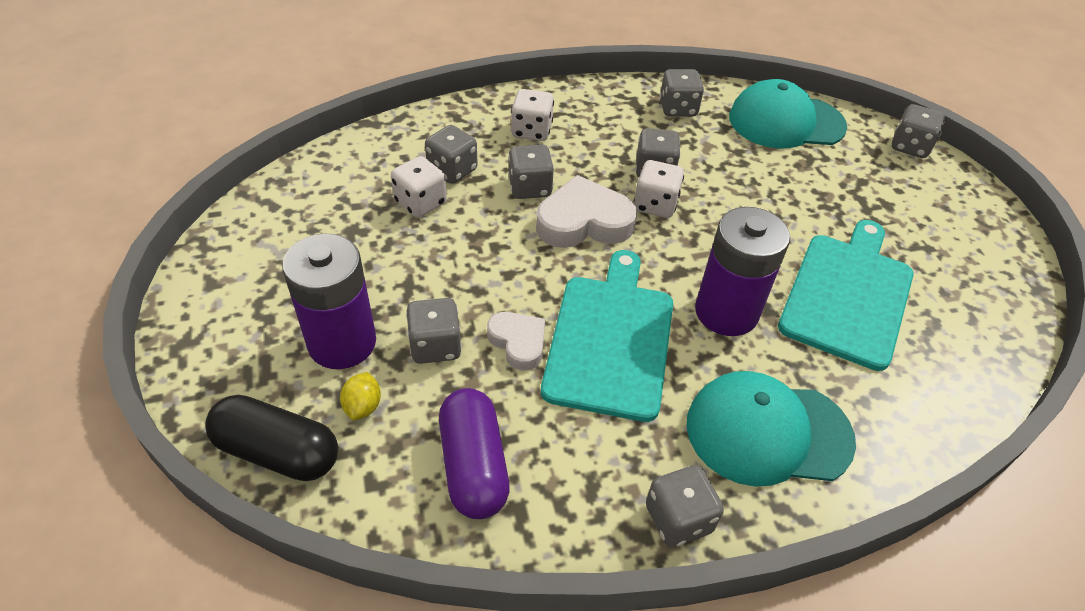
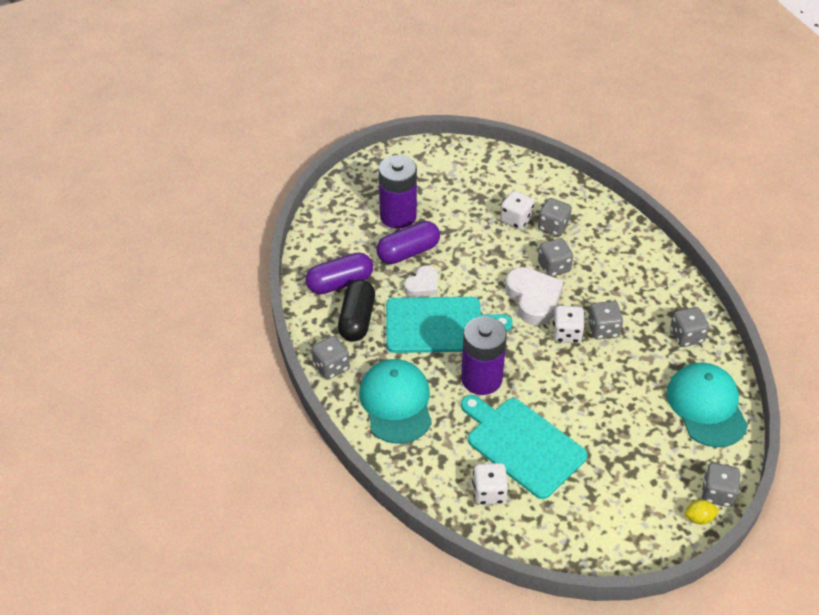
camera: 80 degrees right, 0 degrees up
(278, 452) = (327, 212): black capsule -> black capsule (357, 319)
(363, 406) = (361, 234): yellow lemon -> yellow lemon (699, 518)
(435, 346) = (408, 252): grey dice -> purple capsule
(531, 131) = (614, 257): white dice -> white dice (489, 492)
(848, 295) = (522, 444): turquoise cutting board -> turquoise cutting board turned 150 degrees counterclockwise

